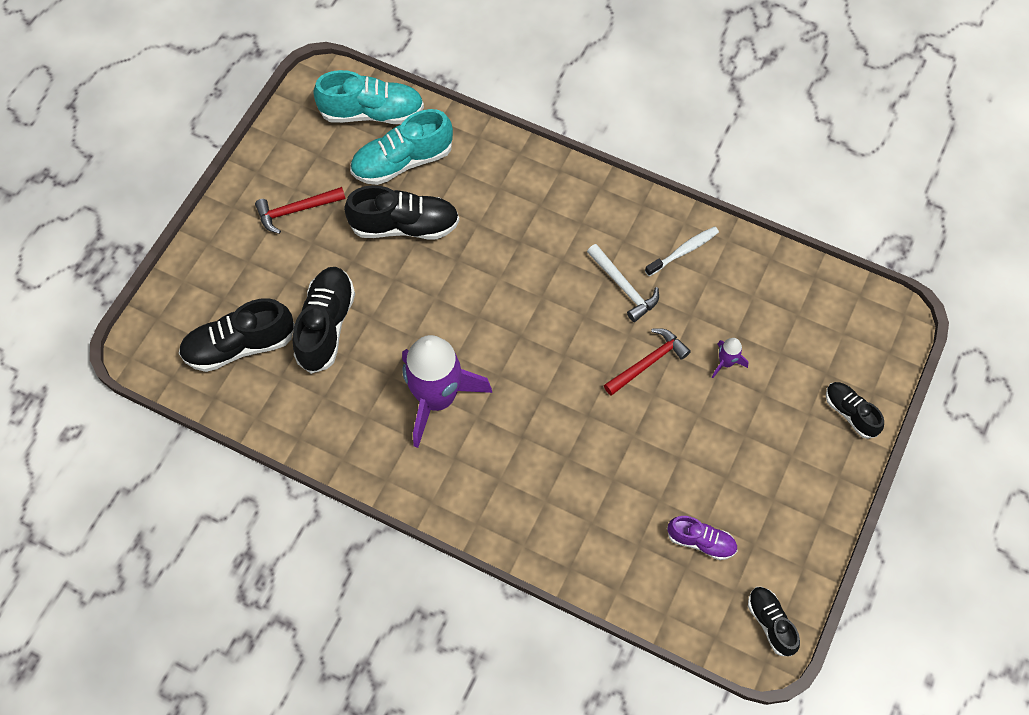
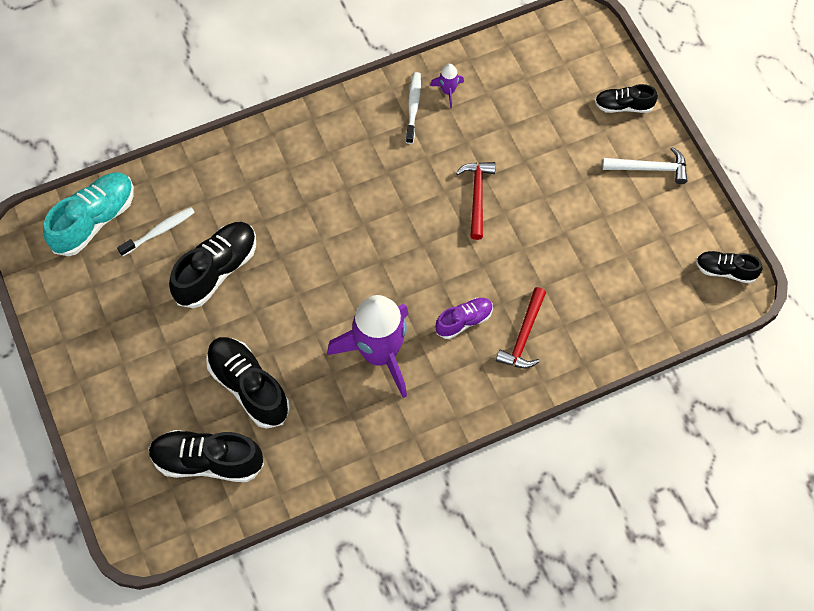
camera: 50 degrees left, 0 degrees up
(240, 345) = (207, 461): black shoe -> black shoe turned 75 degrees clockwise
(296, 210) = (127, 337): red hammer -> red hammer (524, 336)
(402, 162) = (159, 231): turquoise shoe -> white toothbrush
(624, 287) = (405, 166): white hammer -> white hammer (650, 168)
(701, 541) = (635, 267): purple shoe -> purple shoe (464, 321)
(726, 362) = (521, 149): purple rocket -> purple rocket (448, 91)

